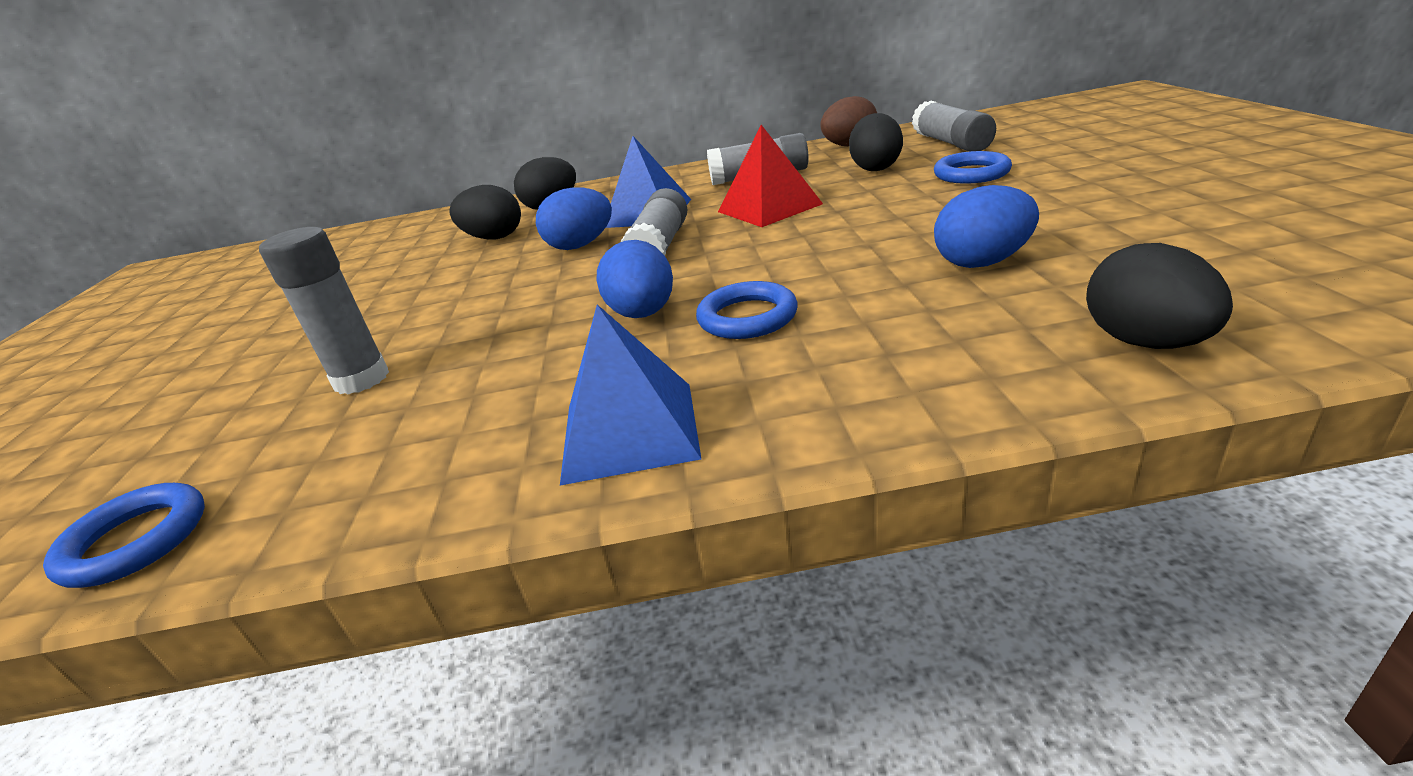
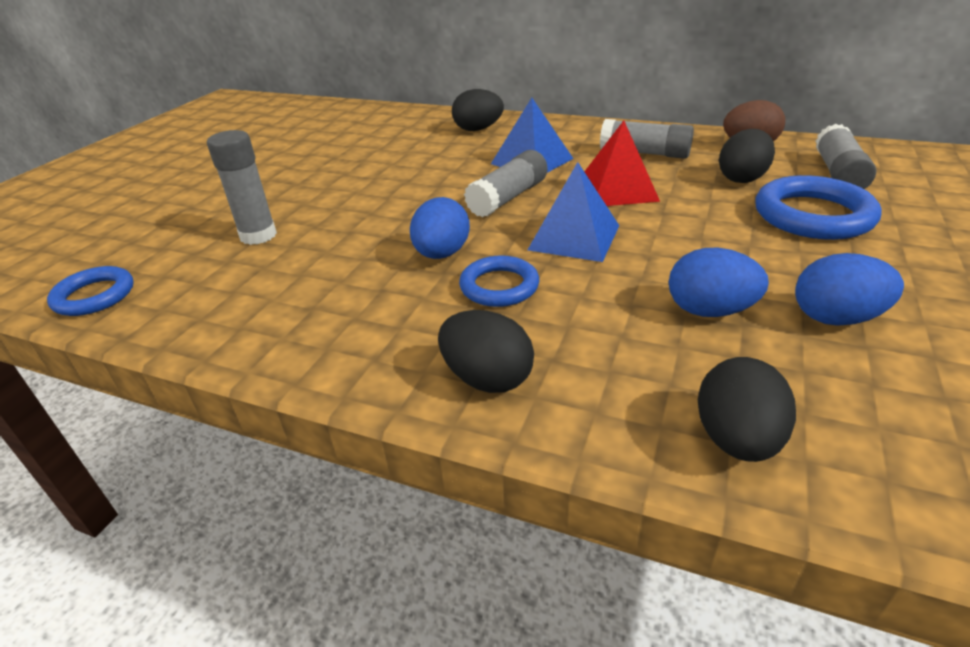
camera: 25 degrees right, 5 degrees up
(494, 238) = (419, 146): black egg -> black egg (487, 379)
(580, 245) = (462, 175): blue egg -> blue egg (836, 318)
(629, 431) = (351, 342): blue pyramid -> blue pyramid (574, 237)
(971, 174) = (813, 215): blue ring -> blue ring, size x1.60

